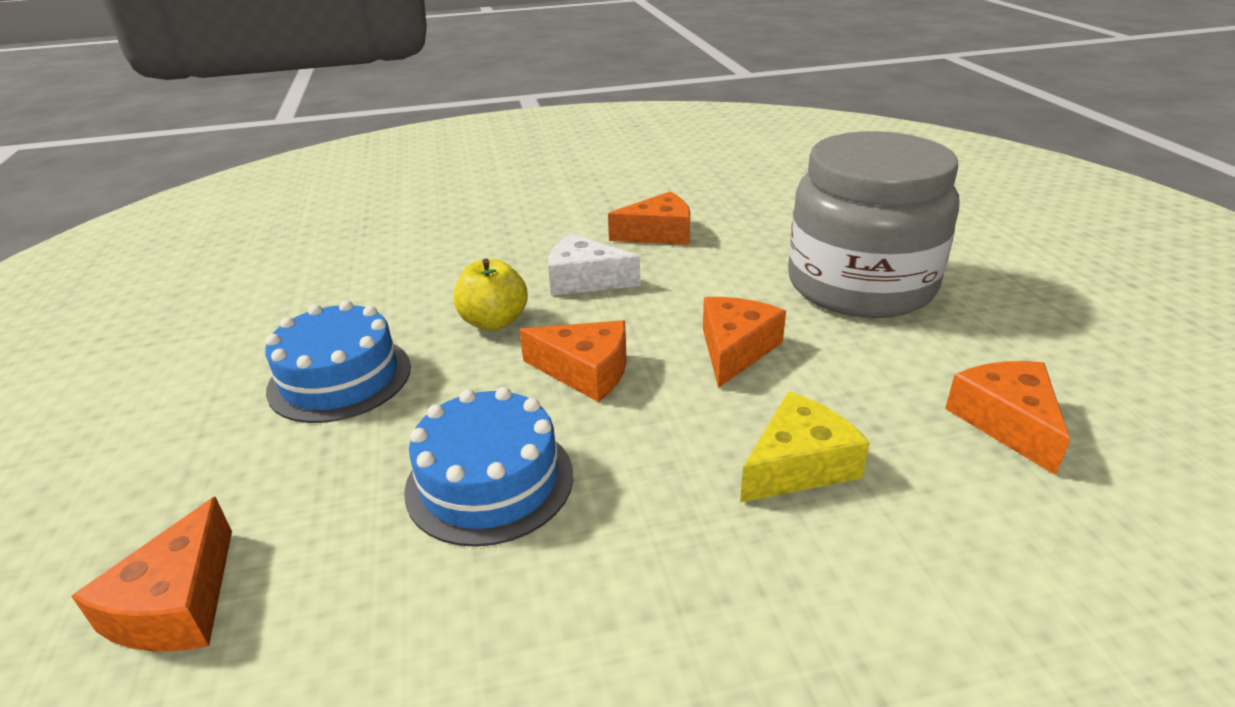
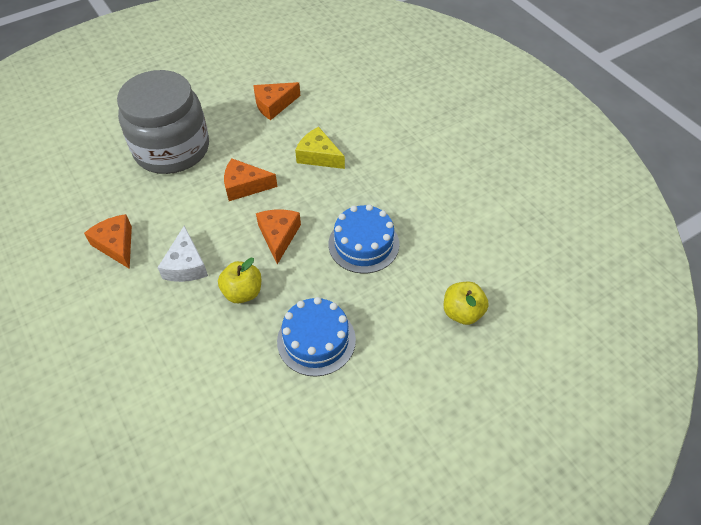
camera: 110 degrees left, 20 degrees up
(177, 603) = (462, 312): orange cheese -> yellow apple

